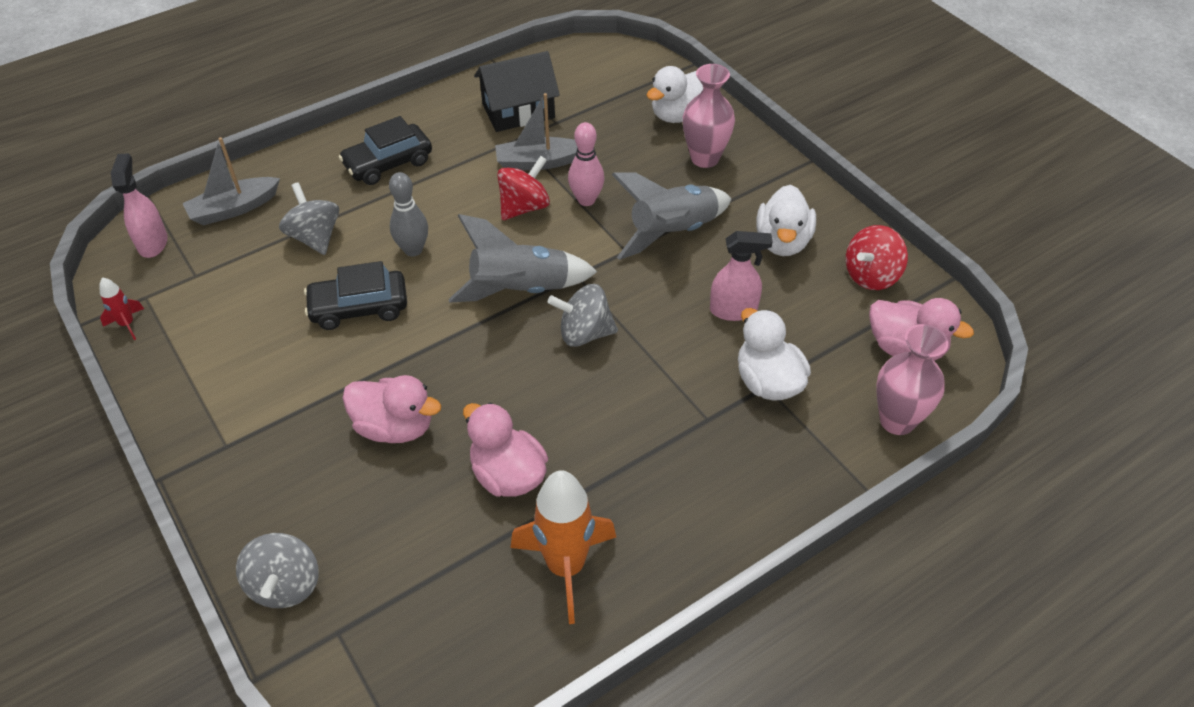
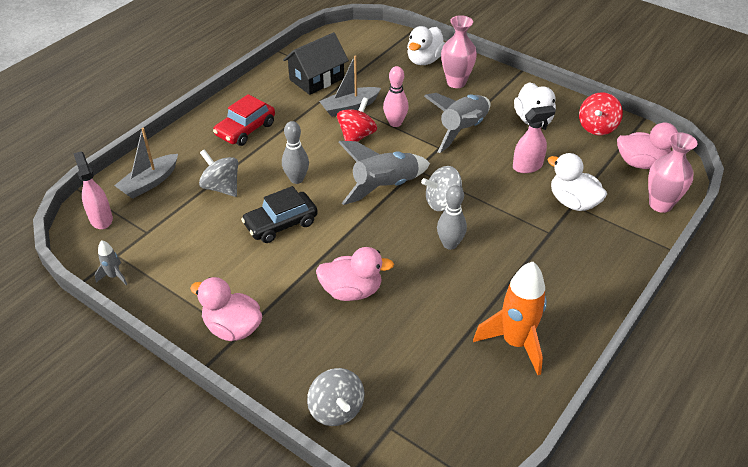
camera: 20 degrees left, 5 degrees down
(127, 324) = (114, 276): red rocket -> grey rocket
(388, 163) = (245, 130): black car -> red car
(508, 475) = (445, 299): pink duck -> pink duck (232, 328)
(559, 397) = (450, 244): none -> grey bowling pin

